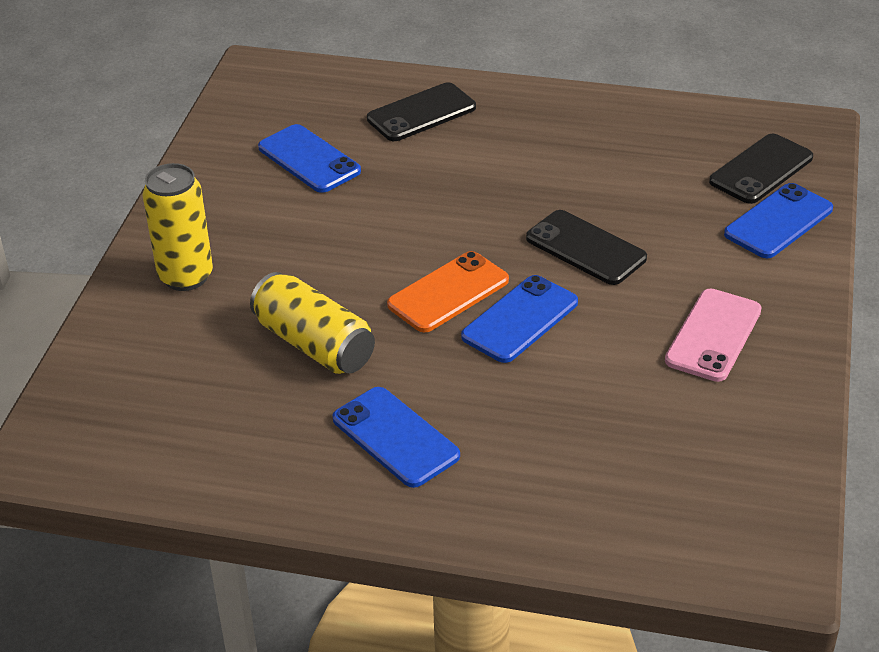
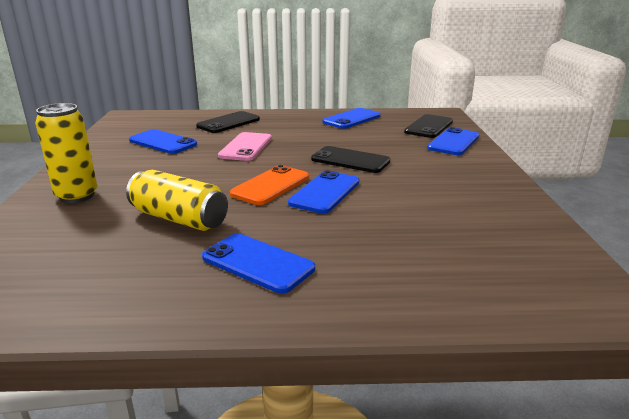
camera: 15 degrees left, 15 degrees down
(635, 127) = (351, 119): none -> blue phone
(713, 335) = (454, 187): pink phone -> pink phone (246, 147)

